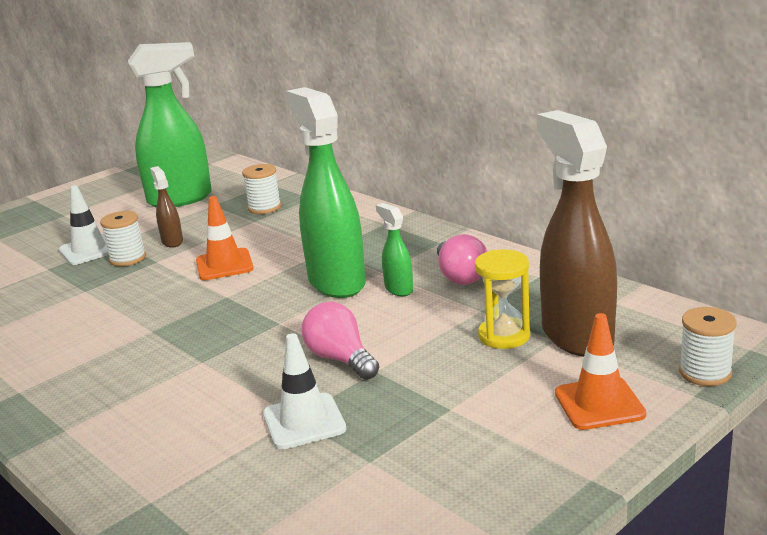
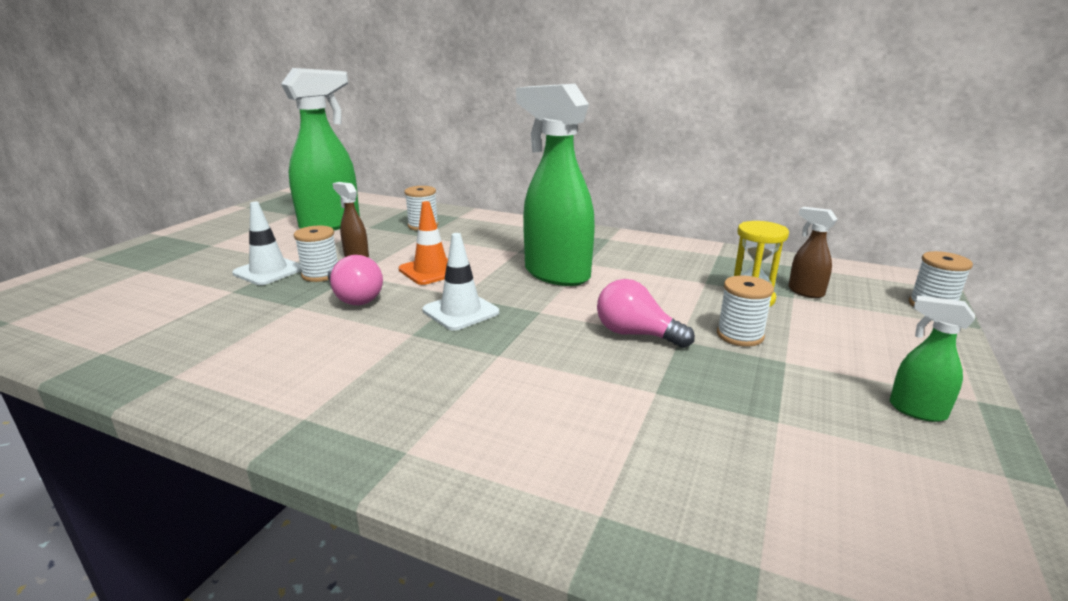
camera: 25 degrees left, 0 degrees up
(304, 421) = (670, 395): white traffic cone -> white traffic cone (460, 311)
(398, 289) = (618, 274): green spray bottle -> green spray bottle (916, 410)
(439, 375) = (740, 335): none -> white spool
(460, 276) = (657, 260): pink light bulb -> pink light bulb (355, 298)
(576, 336) = (805, 292): brown spray bottle -> brown spray bottle, size x0.45
(599, 404) = (894, 339): orange traffic cone -> none

